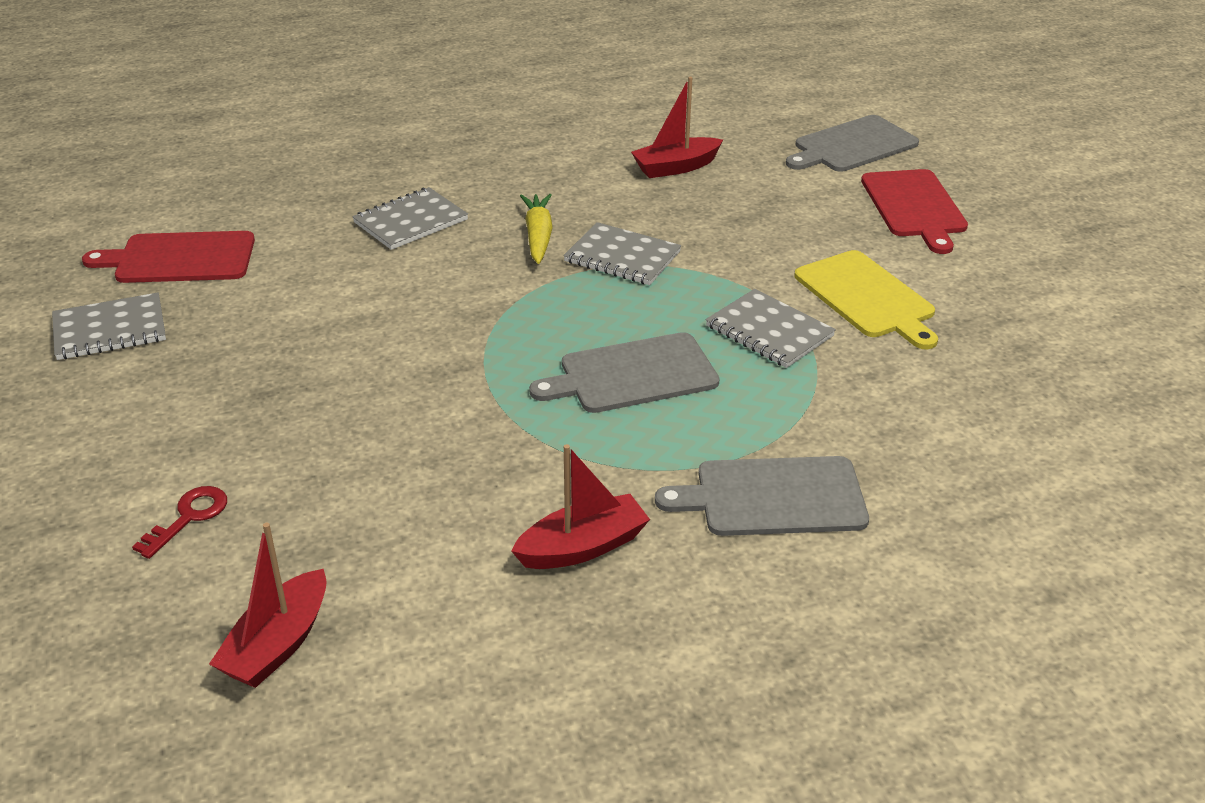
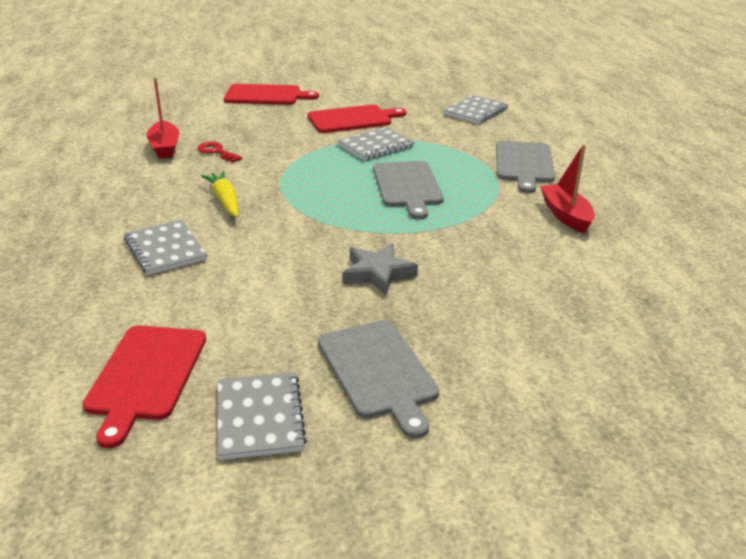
camera: 80 degrees left, 5 degrees down
(189, 517) = (543, 358): red key -> red key (216, 152)
(277, 644) = (665, 318): red boat -> none
(375, 372) = (378, 273): none -> grey star
(538, 236) = (225, 201): yellow carrot -> yellow carrot turned 60 degrees clockwise
(622, 257) = (271, 176): grey notebook -> grey notebook (475, 111)
(852, 146) = (182, 98): grey cutting board -> grey cutting board (378, 372)
(867, 297) = (352, 119): yellow cutting board -> red cutting board

